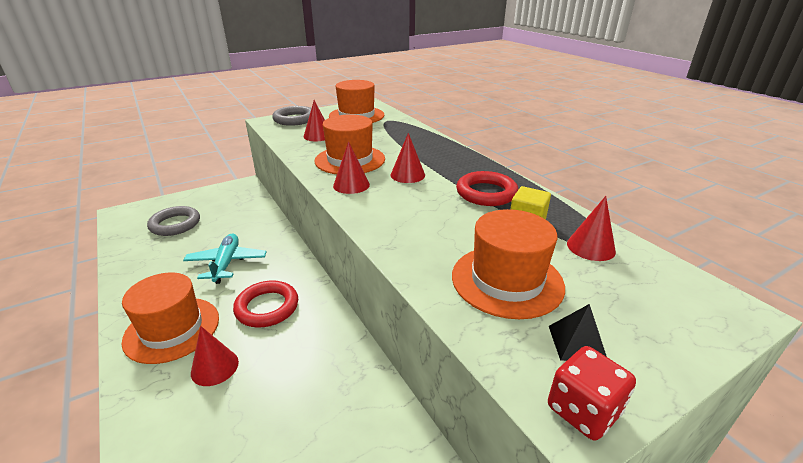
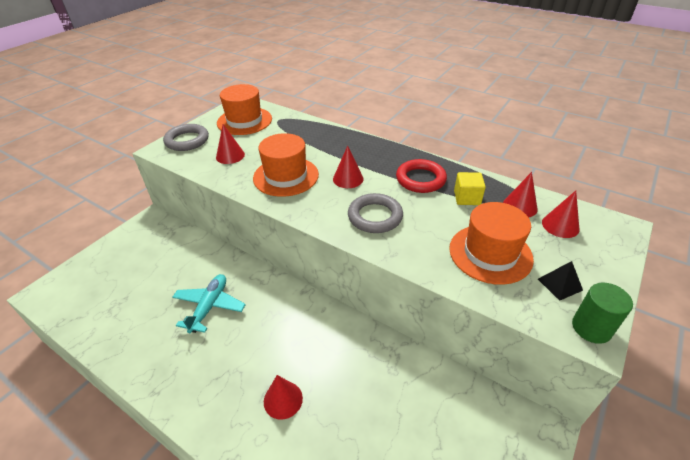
camera: 25 degrees left, 10 degrees up
(172, 329) = (216, 385): orange hat -> none
(175, 224) = (118, 286): grey ring -> grey ring (375, 216)
(227, 263) = (209, 306): turquoise plane -> turquoise plane turned 45 degrees clockwise
(267, 307) = (282, 332): red ring -> none
(351, 185) = (311, 203): red cone -> red cone (560, 225)
(583, 410) = (591, 328): red dice -> green cylinder

